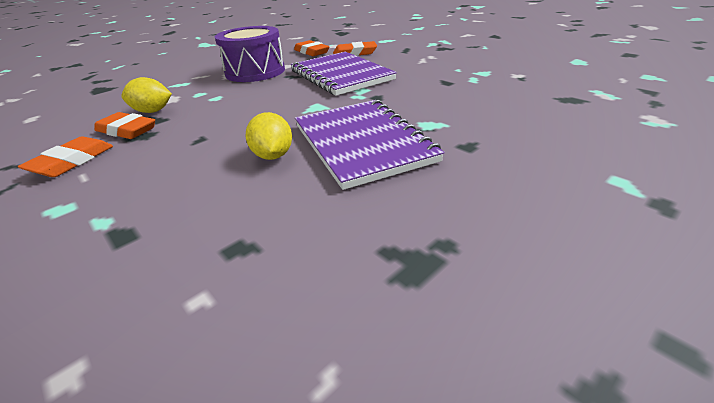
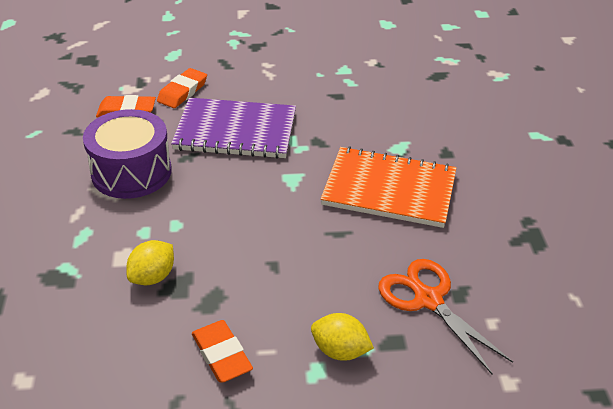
camera: 55 degrees left, 5 degrees up
(127, 130) = (186, 305): orange eraser -> none
(209, 230) = (428, 300): none -> orange scissors
(273, 155) = (358, 237): yellow lemon -> yellow lemon (340, 351)
(362, 143) = (389, 189): purple notebook -> orange notebook

